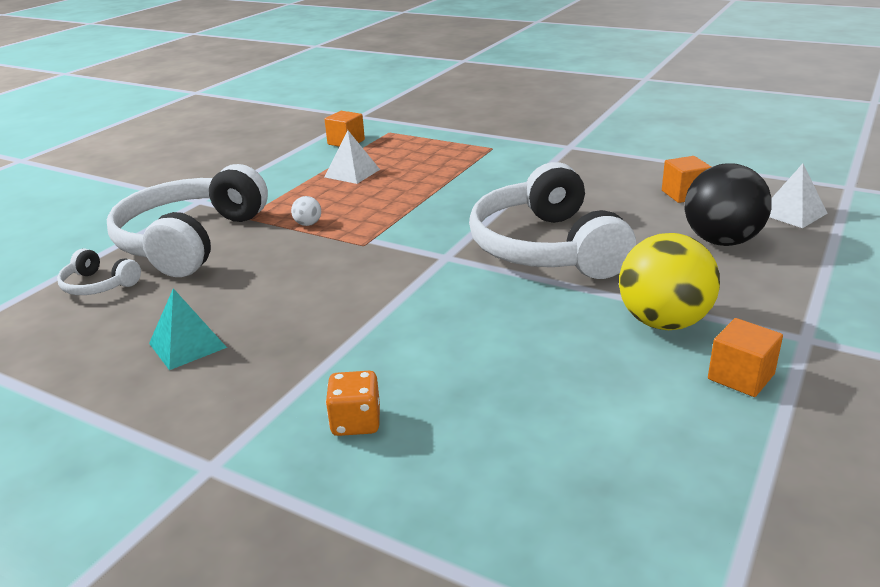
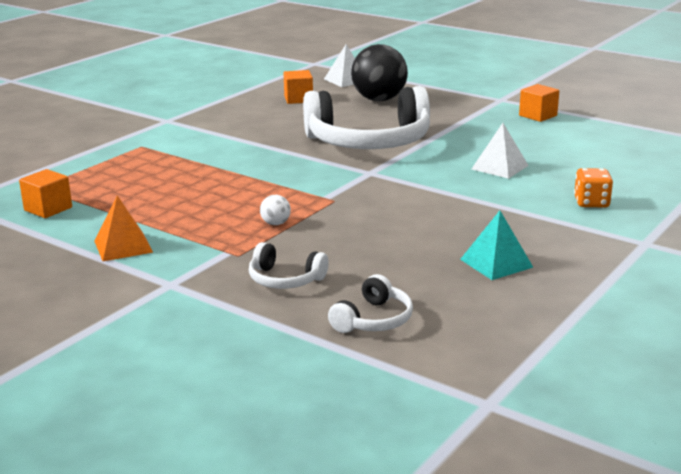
camera: 85 degrees left, 5 degrees down
(191, 241) = (285, 279): white headphones -> white headphones, size x0.44
(272, 176) = (123, 246): none -> orange pyramid
(352, 173) = (153, 205): white pyramid -> white pyramid (500, 167)
(663, 322) = (480, 124): yellow ball -> none

